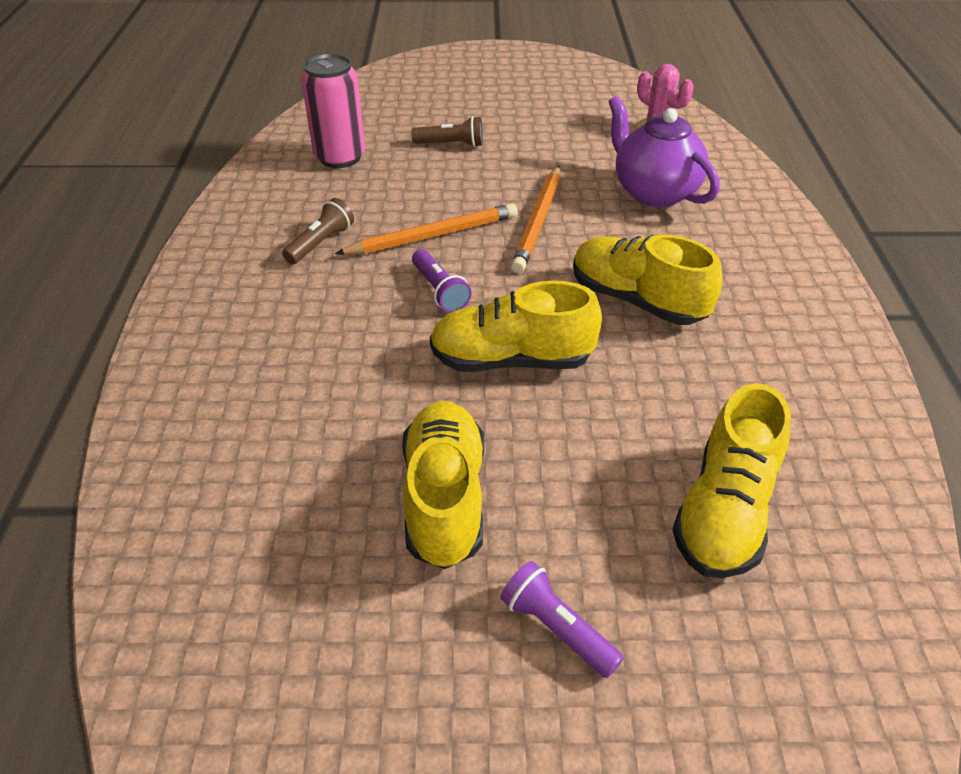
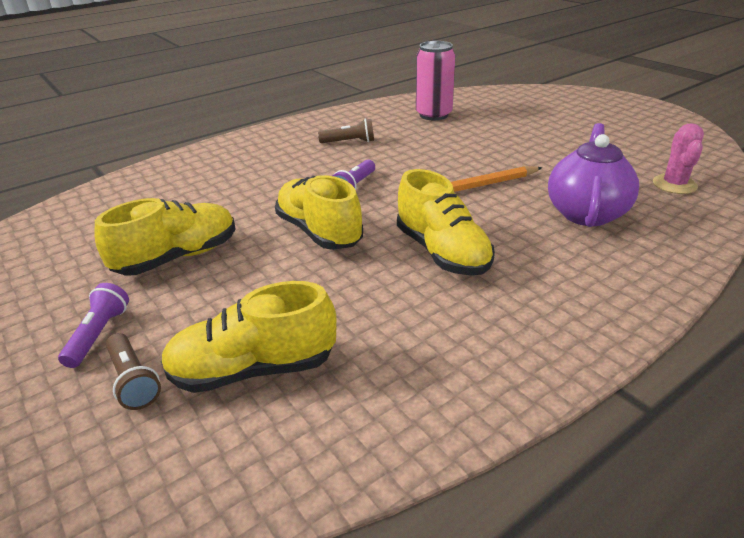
camera: 55 degrees right, 10 degrees down
(433, 235) = (404, 164): orange pencil -> none
(451, 144) = (504, 133): brown flashlight -> brown flashlight (133, 380)
(637, 300) = (442, 252): yellow shoe -> yellow shoe turned 150 degrees clockwise

